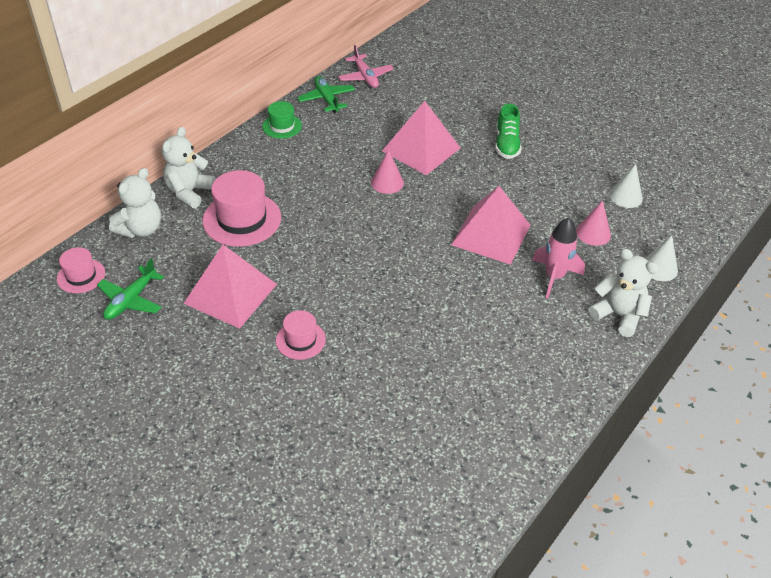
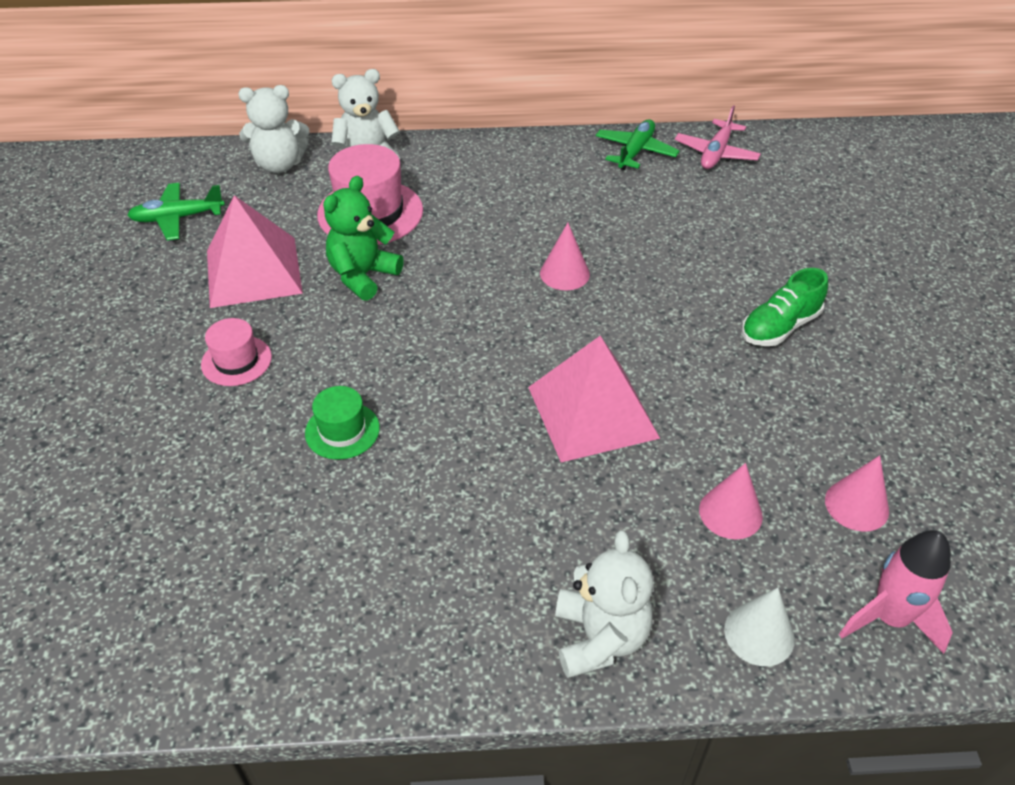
camera: 50 degrees right, 0 degrees up
(81, 276) = (178, 172): pink hat -> none
(282, 126) = (546, 151): green hat -> green hat (342, 430)
(293, 253) = (363, 276): none -> green teddy bear
(421, 149) = (660, 264): pink pyramid -> none
(554, 277) = (591, 520): pink rocket -> pink rocket (889, 618)
(625, 196) = (856, 505): white cone -> pink cone

